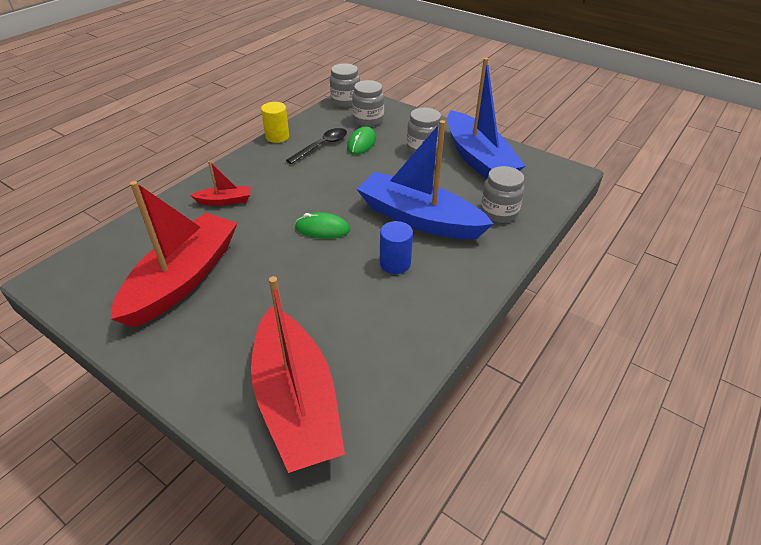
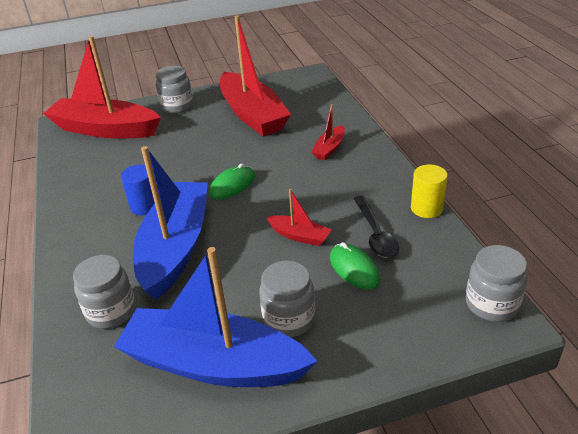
camera: 130 degrees right, 5 degrees down
(352, 172) = (299, 236): none -> red boat
(368, 120) = (413, 303): grey jar -> grey jar (177, 106)
(419, 218) = (176, 247): blue boat -> blue boat turned 60 degrees counterclockwise

